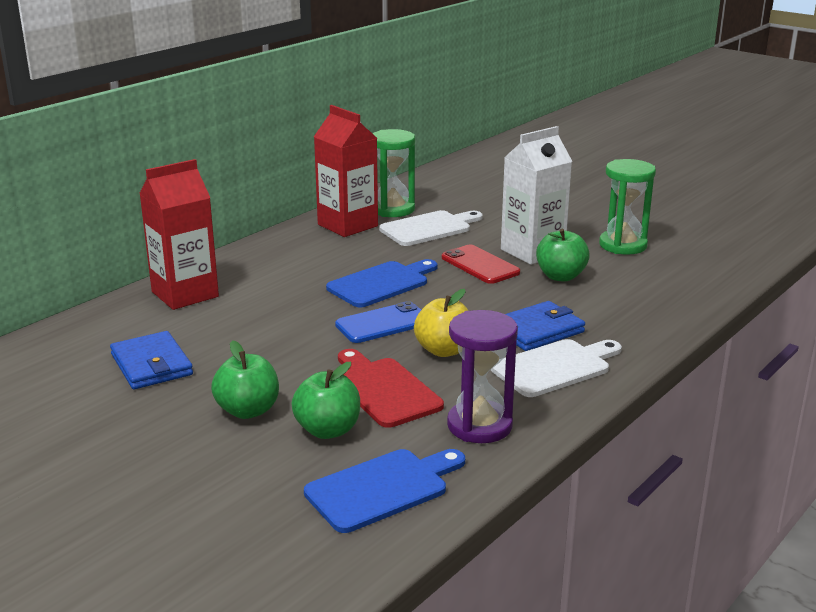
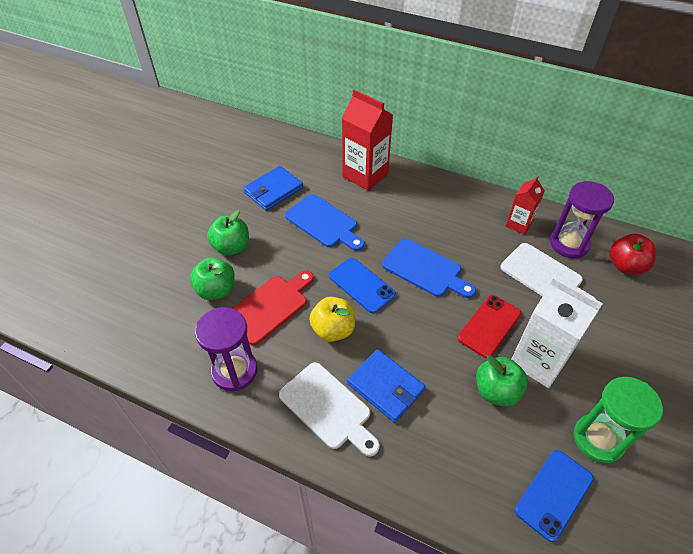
camera: 75 degrees right, 25 degrees up
(347, 225) = (518, 224): red carton -> red carton, size x0.58
(382, 488) = (157, 332): blue cutting board -> blue cutting board (324, 223)
(393, 209) = (569, 244): green hourglass -> purple hourglass
(437, 193) = (625, 266): none -> red apple
(673, 273) = (554, 494): none -> blue phone

